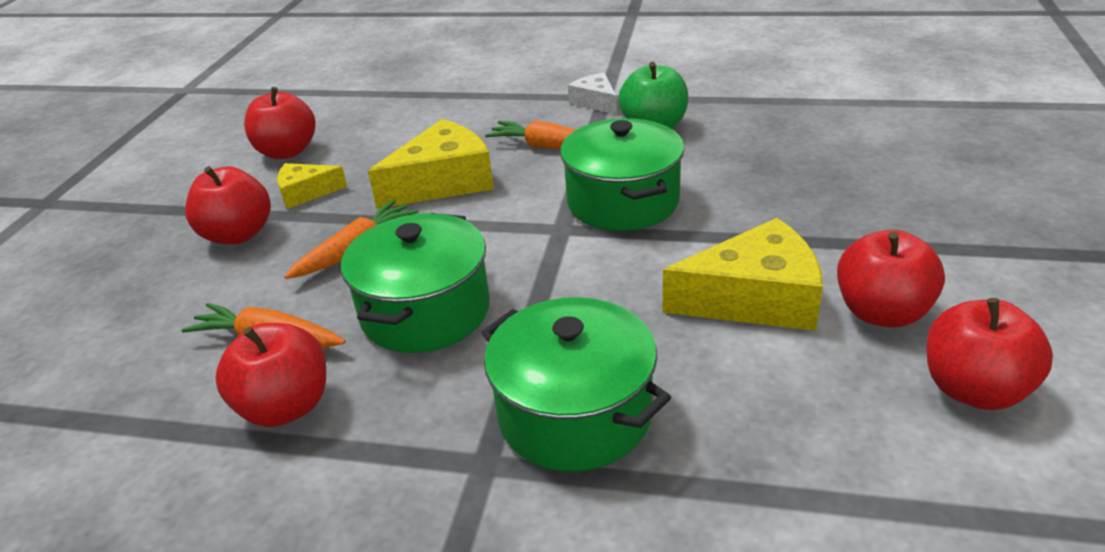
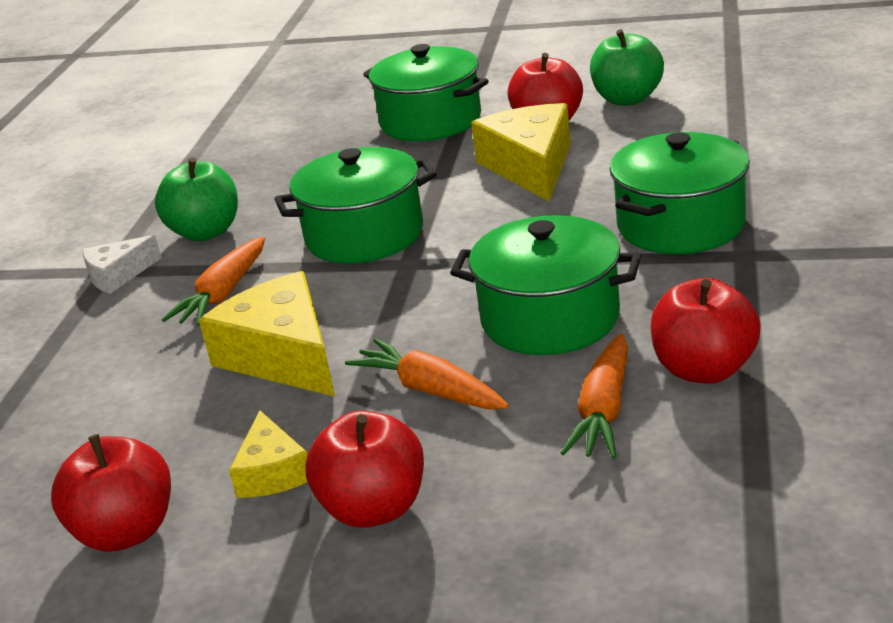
camera: 90 degrees left, 5 degrees down
(890, 224) = (430, 121): none -> green pot
(974, 389) = (627, 99): red apple -> green apple

